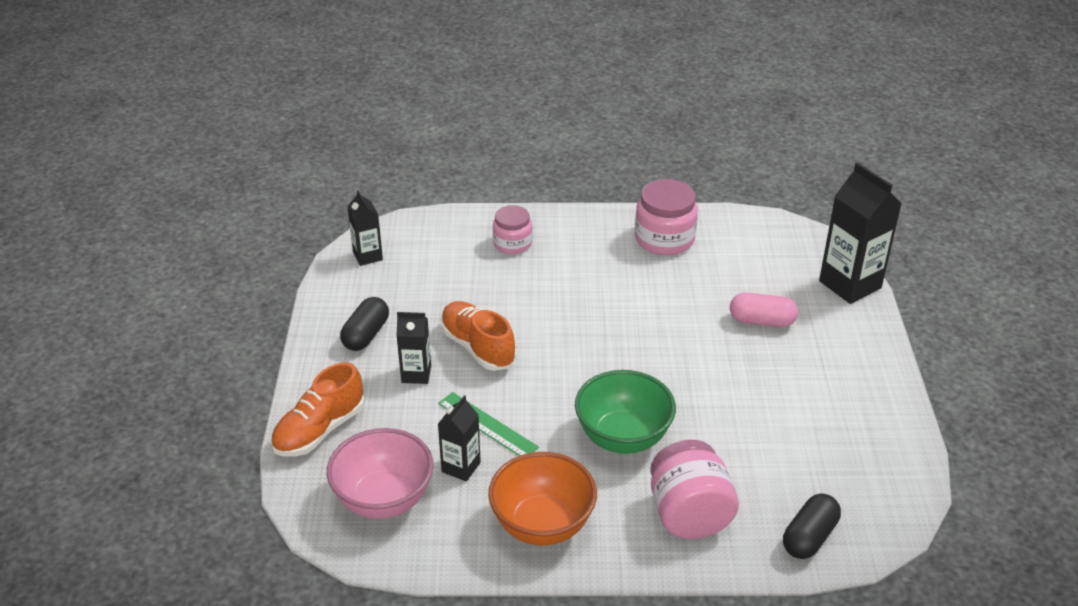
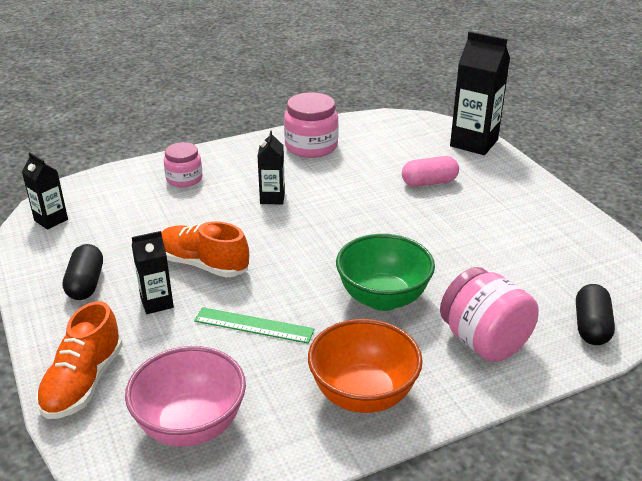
camera: 25 degrees left, 5 degrees down
(461, 467) = (251, 369): black carton -> black carton (272, 198)

